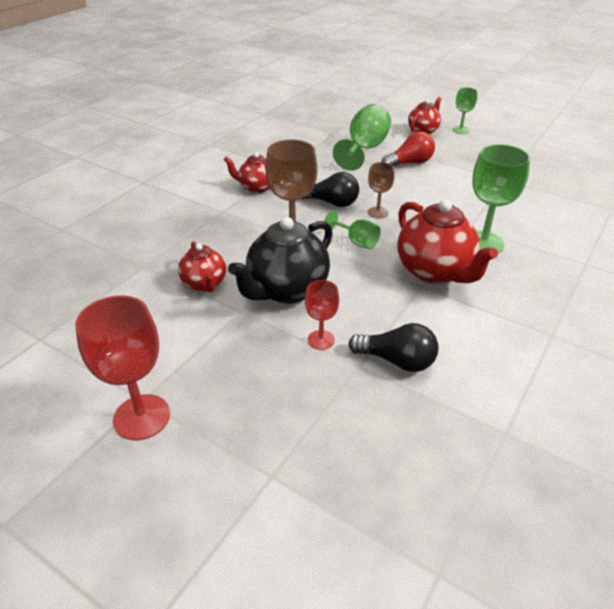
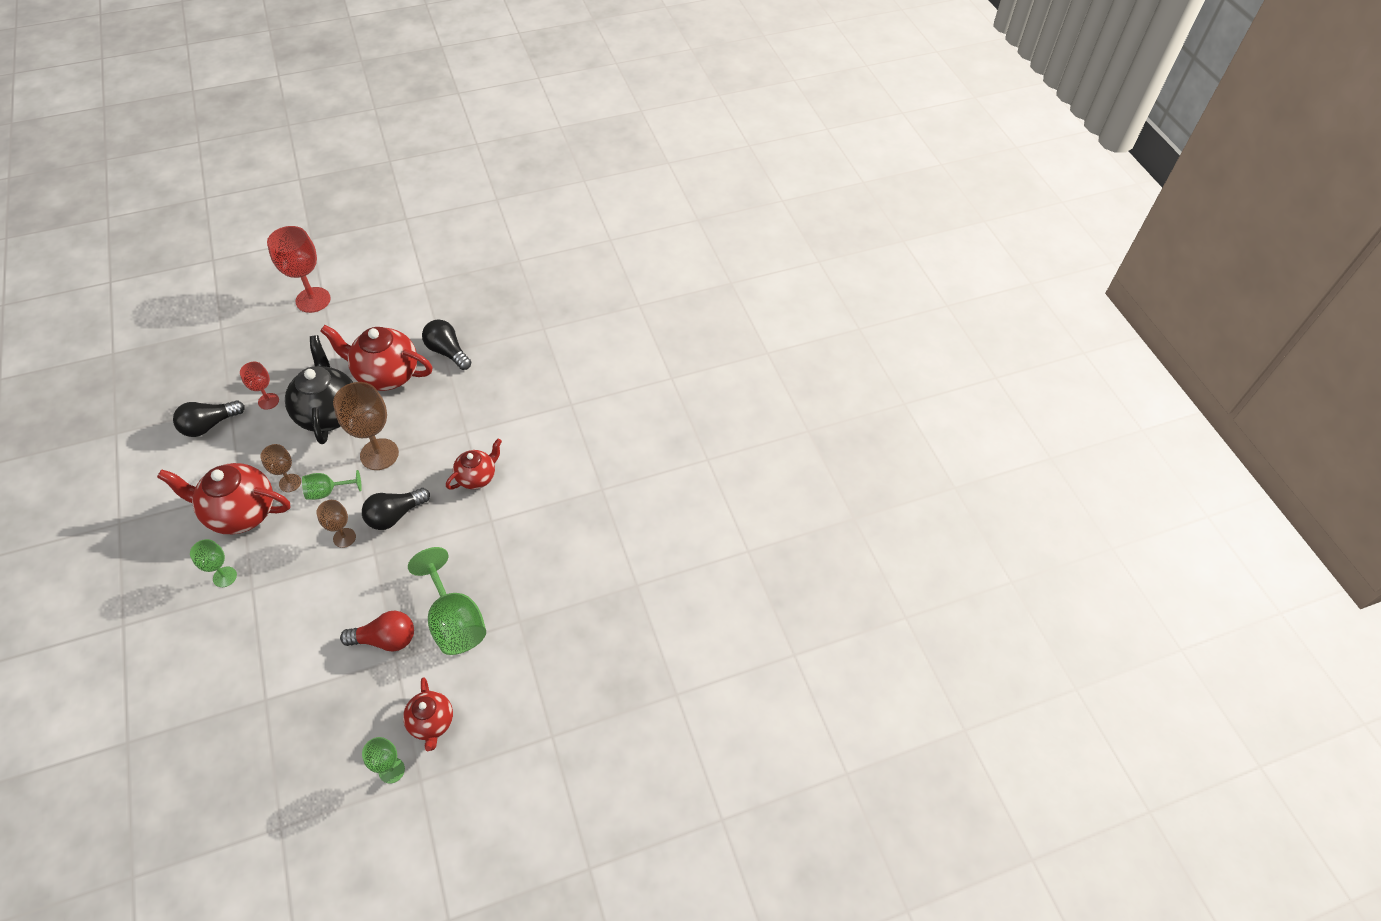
camera: 125 degrees right, 15 degrees up
(139, 265) = (447, 352): none -> black light bulb
(204, 284) = (386, 375): red teapot -> red teapot, size x1.72
(377, 265) = (290, 483): none -> brown goblet
(410, 163) = (386, 639): red light bulb -> red light bulb turned 105 degrees counterclockwise
(483, 243) = (225, 577): green goblet -> green goblet, size x0.56

